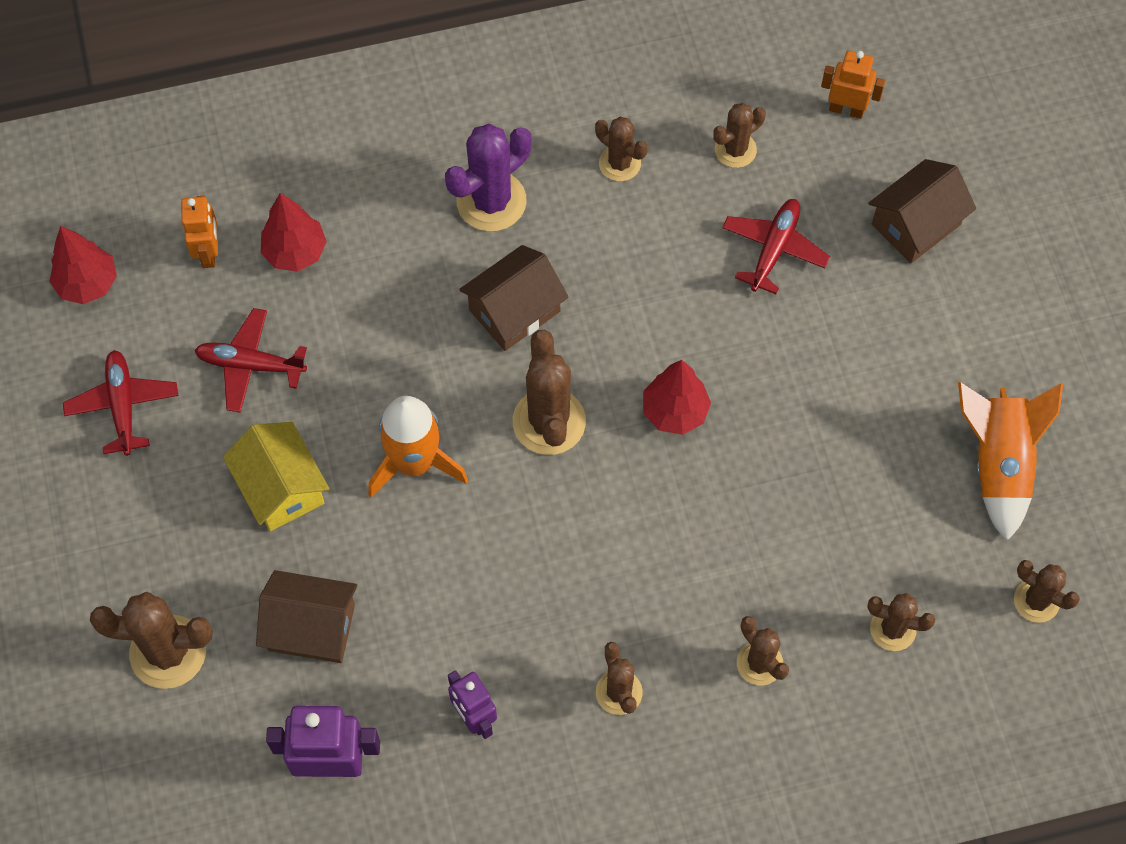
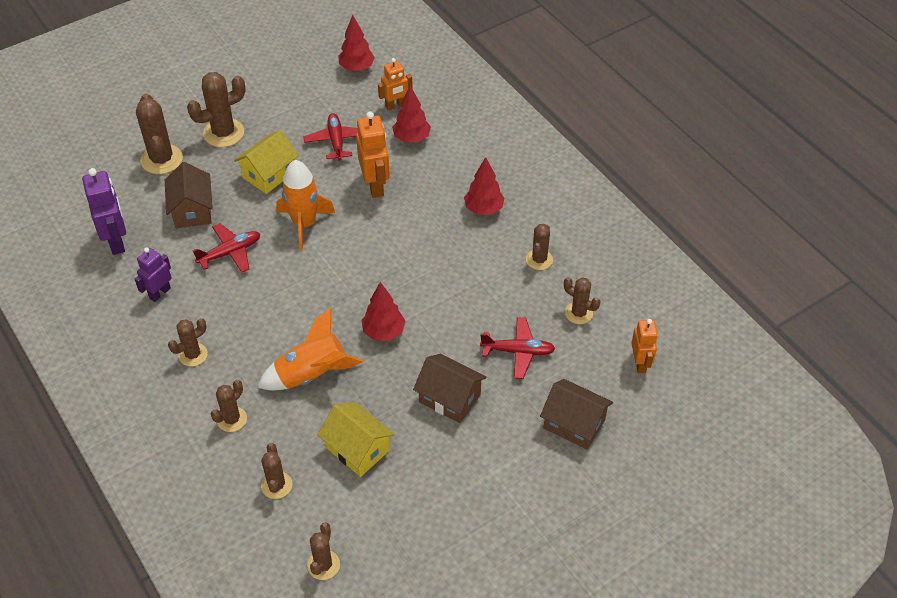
camera: 70 degrees right, 15 degrees down
(123, 406) = (293, 101): red plane -> red plane (230, 252)
(376, 336) = (375, 185): none -> orange robot
(491, 201) = (483, 209): purple cactus -> red tree
(514, 311) = (417, 239): brown house -> brown house (449, 398)
(549, 422) = (353, 275): brown cactus -> brown cactus (223, 133)
(867, 506) = (357, 449): none -> yellow house
(999, 464) = (416, 517): orange rocket -> orange rocket (311, 374)

